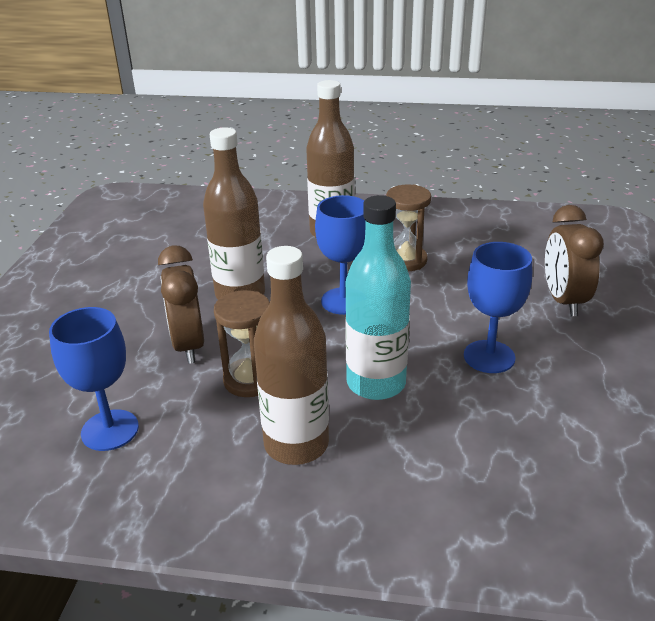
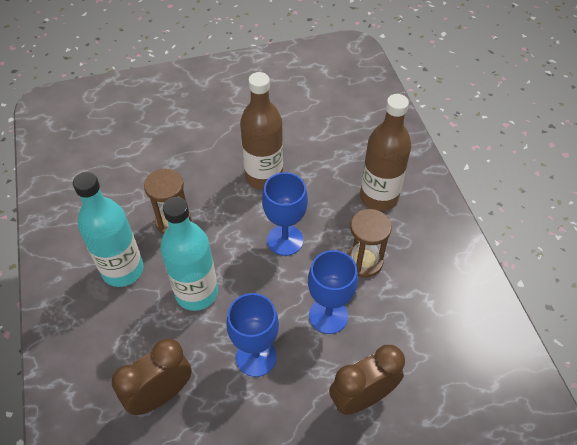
camera: 65 degrees right, 20 degrees up
(110, 430) = (106, 176): blue goblet -> blue goblet (328, 316)
(188, 345) = (195, 175): brown clock -> brown clock (161, 394)
(296, 444) = (123, 270): brown bottle -> turquoise bottle

